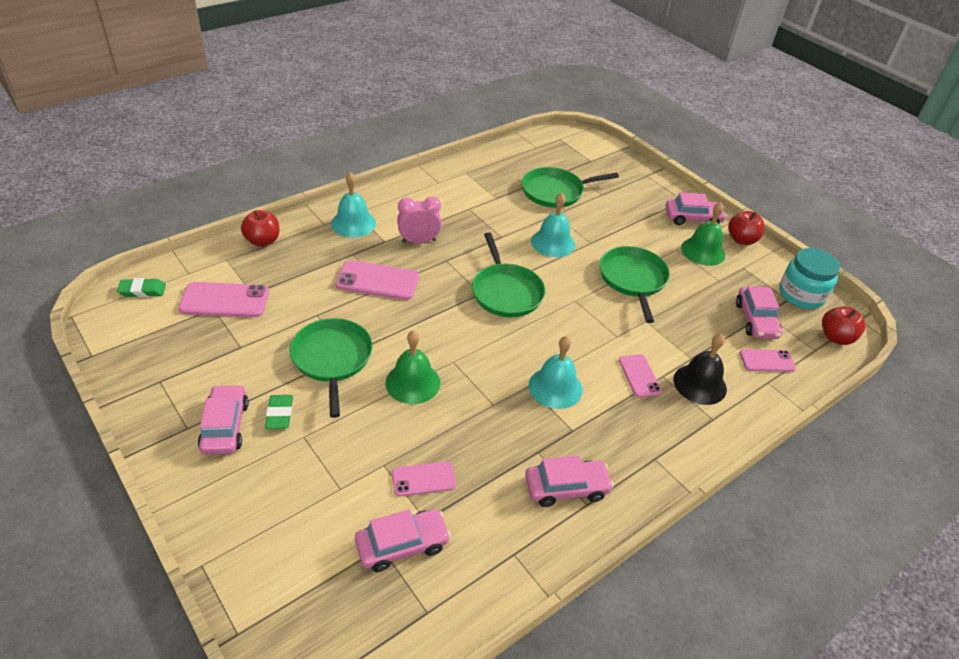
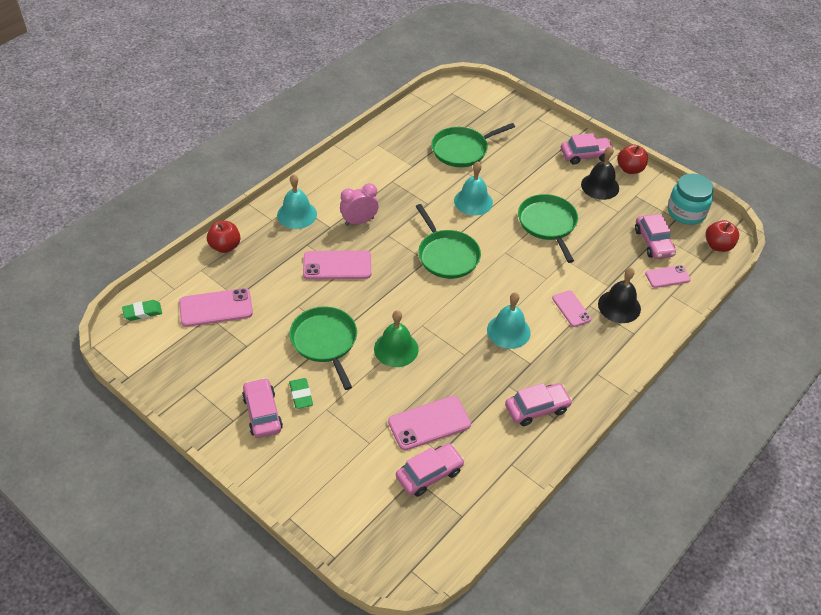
camera: 10 degrees left, 5 degrees up
(423, 479) = (429, 423): pink phone -> pink phone, size x1.62
(703, 251) = (600, 186): green bell -> black bell

